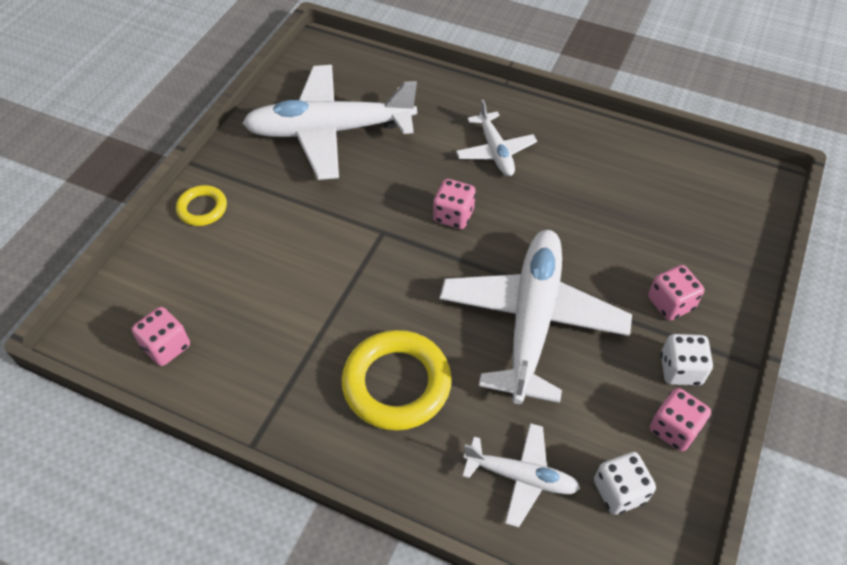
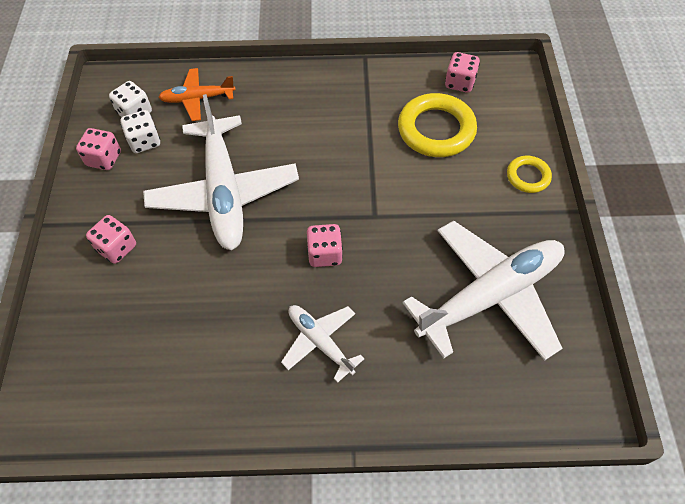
camera: 155 degrees right, 5 degrees up
(396, 384) = (299, 117): yellow ring -> yellow ring (436, 130)
(521, 477) = (197, 99): white plane -> orange plane
(680, 370) = (103, 199): white dice -> white dice (145, 141)

